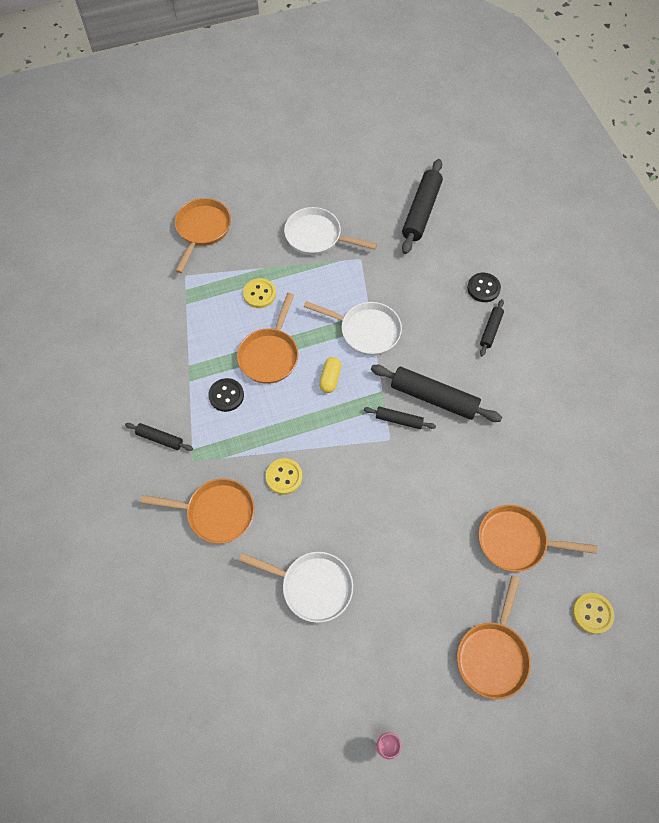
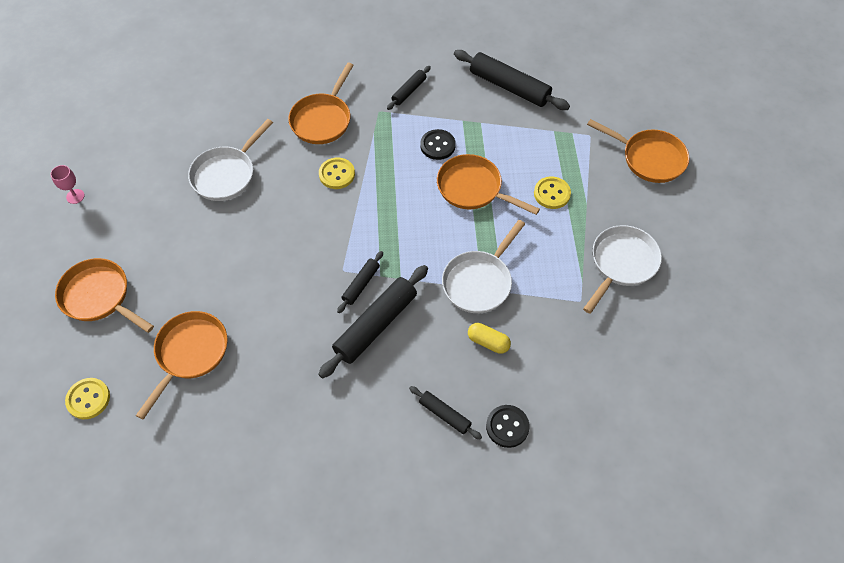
camera: 105 degrees right, 5 degrees down
(330, 378) = (429, 234): yellow capsule -> yellow capsule (488, 342)
(421, 211) = (643, 390): black rolling pin -> black rolling pin (509, 87)

